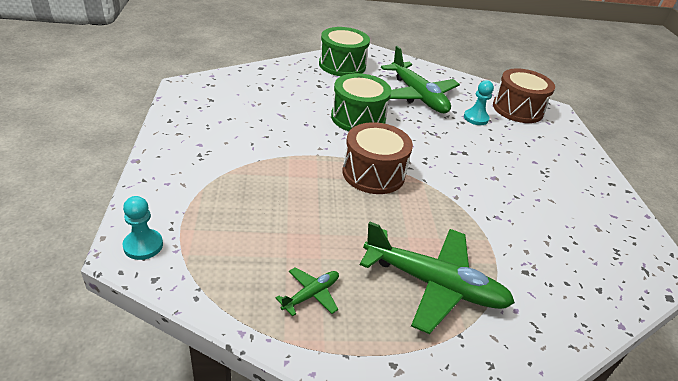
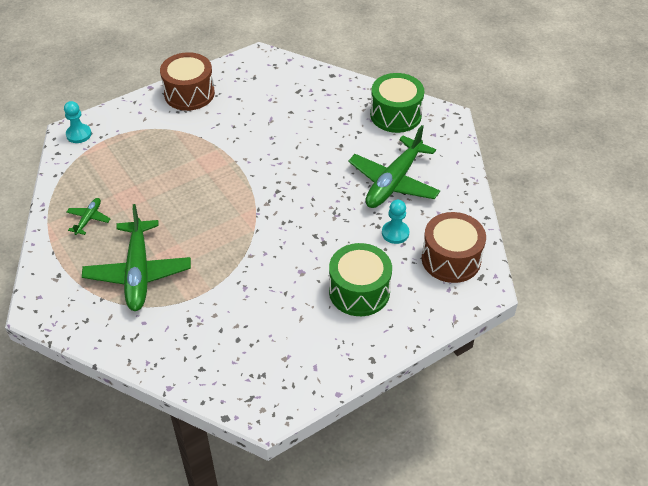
camera: 65 degrees right, 10 degrees up
(311, 294) = (89, 219): green plane -> green plane turned 90 degrees counterclockwise
(358, 118) = (312, 160): green drum -> green drum (359, 291)
(373, 173) = (238, 199): brown drum -> brown drum (189, 93)

